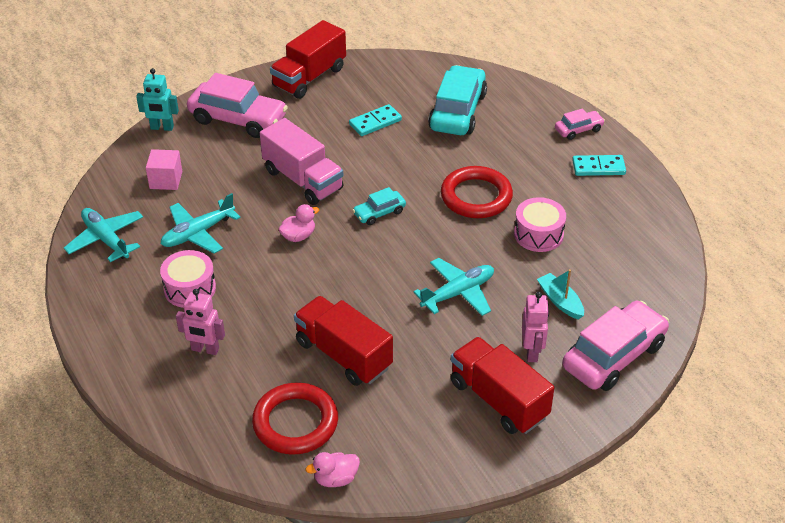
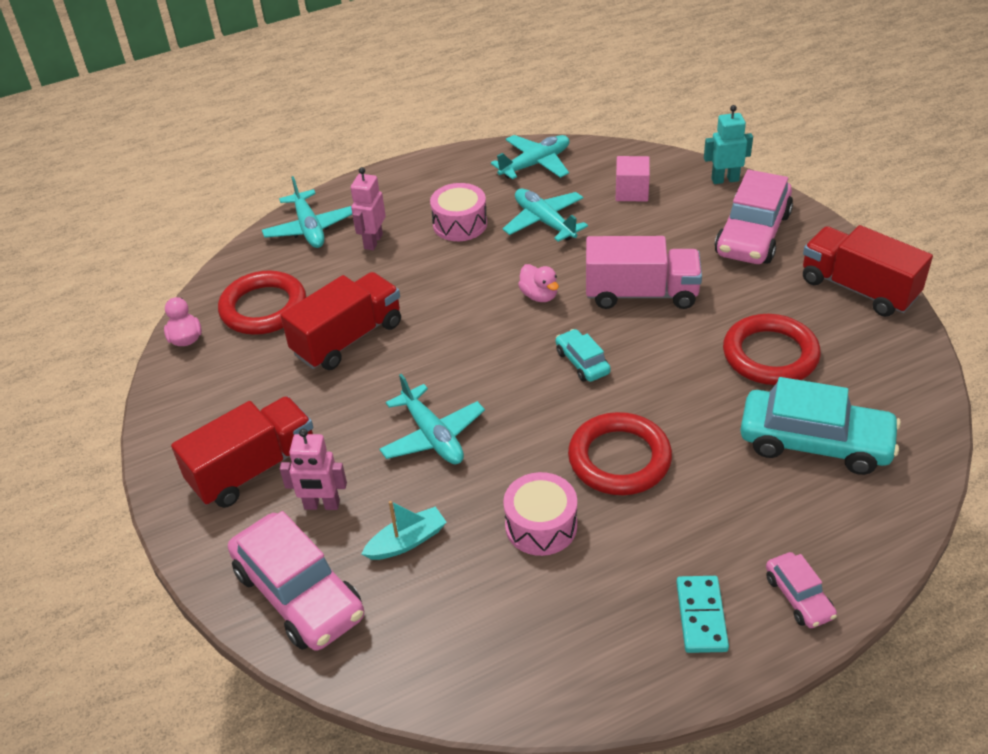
camera: 95 degrees right, 0 degrees up
(162, 128) = (725, 180): turquoise robot -> turquoise robot turned 75 degrees clockwise
(173, 402) = (309, 228): none -> turquoise plane
(303, 180) = (641, 294): pink truck -> pink truck turned 135 degrees counterclockwise
(375, 122) = (770, 355): turquoise domino -> red ring

